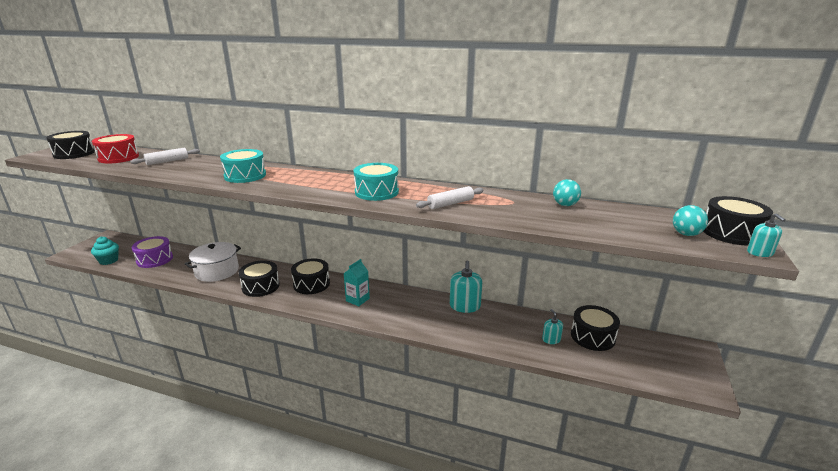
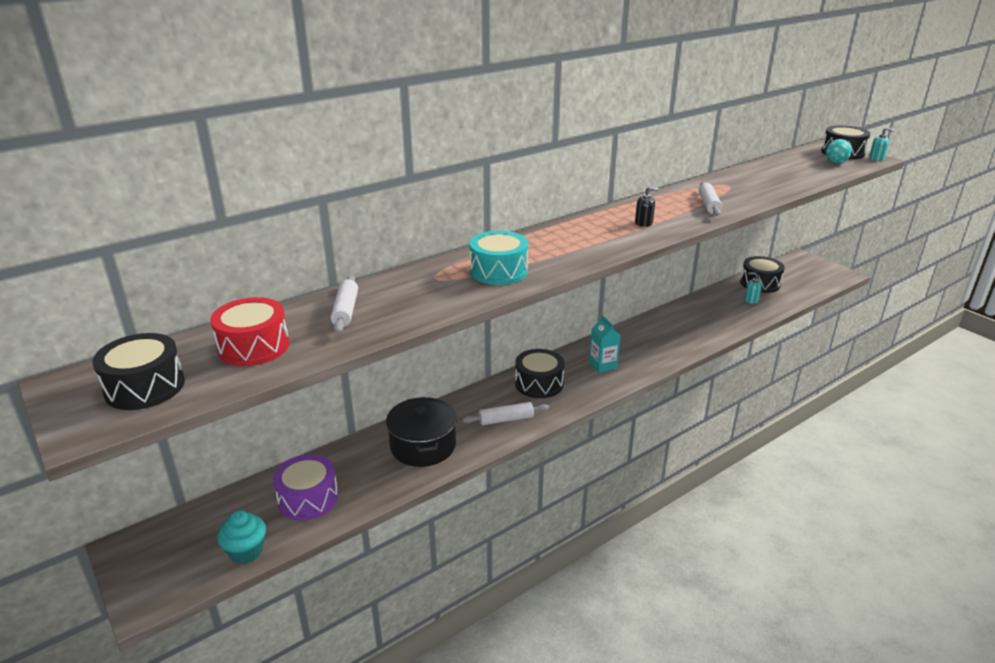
camera: 55 degrees left, 5 degrees up
(217, 271) = (423, 446): white pot -> black pot
(260, 286) = (506, 419): black drum -> white rolling pin
(376, 192) = (643, 223): turquoise drum -> black soap dispenser
(465, 306) = (669, 316): turquoise soap dispenser -> none
(565, 205) = (751, 173): turquoise ball -> none

